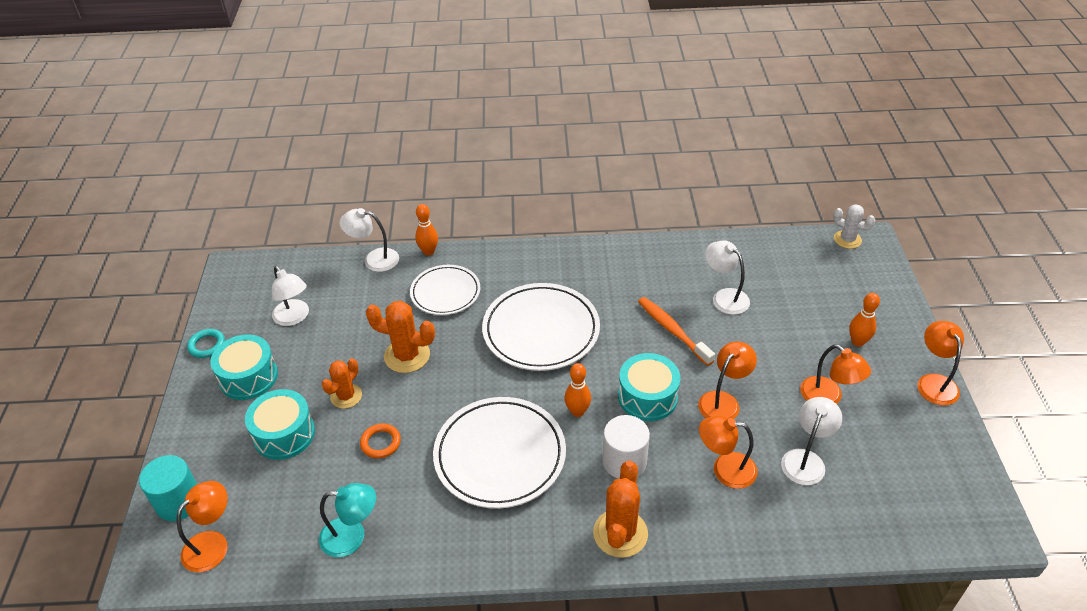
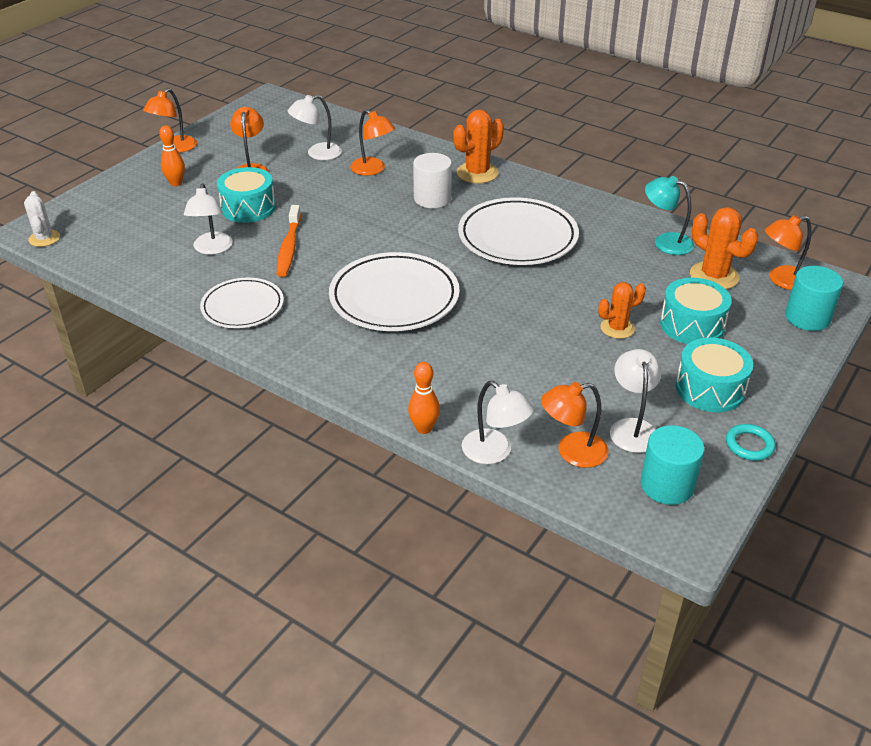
camera: 145 degrees left, 5 degrees down
(255, 292) = (667, 485): none -> turquoise cylinder
(380, 443) = (607, 283): orange ring -> none
(407, 356) = (536, 334): orange cactus -> orange cactus (714, 276)
(445, 292) = (448, 373): white plate -> white plate (242, 307)
(577, 411) = (431, 235): orange bowling pin -> none
(647, 397) = (369, 220): turquoise drum -> turquoise drum (248, 208)
(723, 401) = (320, 196): orange lamp -> orange lamp (572, 452)

